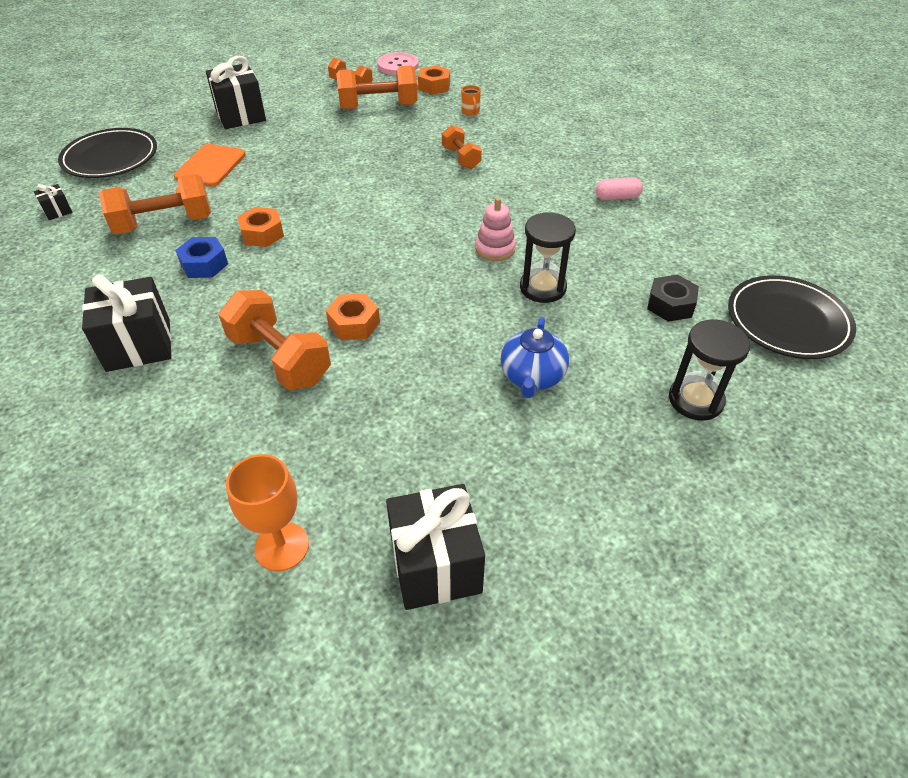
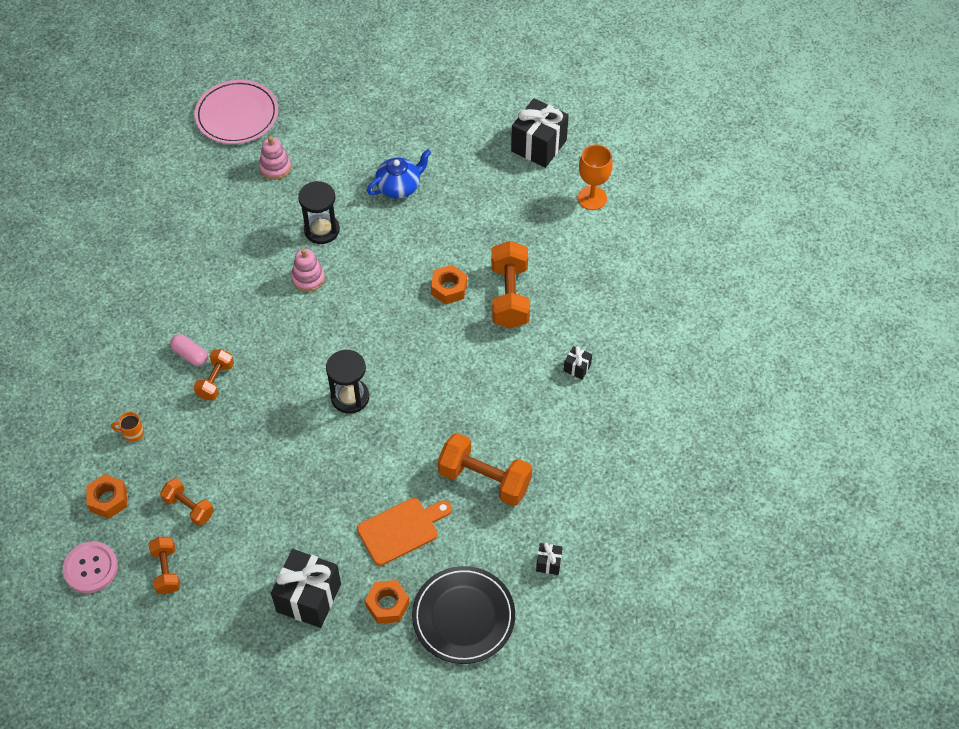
camera: 135 degrees left, 10 degrees up
(138, 345) = (577, 368): black gift -> black gift, size x0.45
(204, 264) = (490, 411): blue nut -> none
(262, 234) = (430, 412): orange nut -> orange nut (387, 605)
(378, 107) = (189, 507): orange dumbbell -> orange dumbbell, size x0.58
(470, 112) = (132, 433): orange mug -> orange mug turned 120 degrees counterclockwise
(617, 197) = (178, 256): pink capsule -> pink capsule (190, 355)
(670, 305) = (275, 167): black nut -> pink stacking toy
(695, 400) = (344, 119): black hourglass -> black hourglass (350, 397)
(787, 321) = (237, 115): black plate -> pink plate

